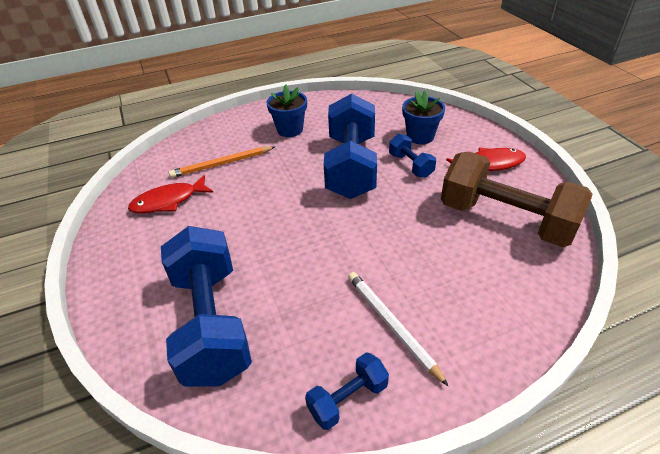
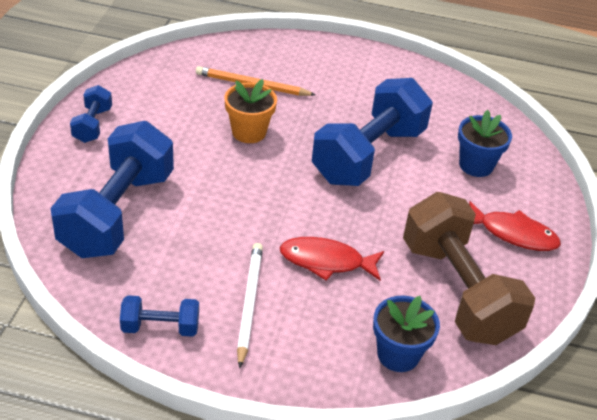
camera: 30 degrees right, 0 degrees up
(168, 201) = (175, 95): red fish -> red fish (326, 261)
(253, 197) = (249, 132): none -> orange flower pot
(290, 130) = (350, 85): blue flower pot -> blue flower pot (398, 354)
(410, 165) = (429, 187): blue dumbbell -> blue dumbbell (92, 125)

